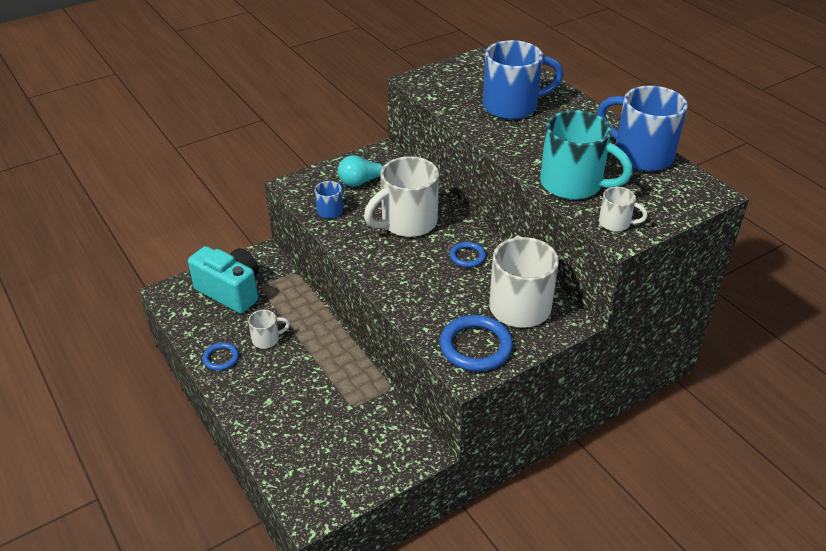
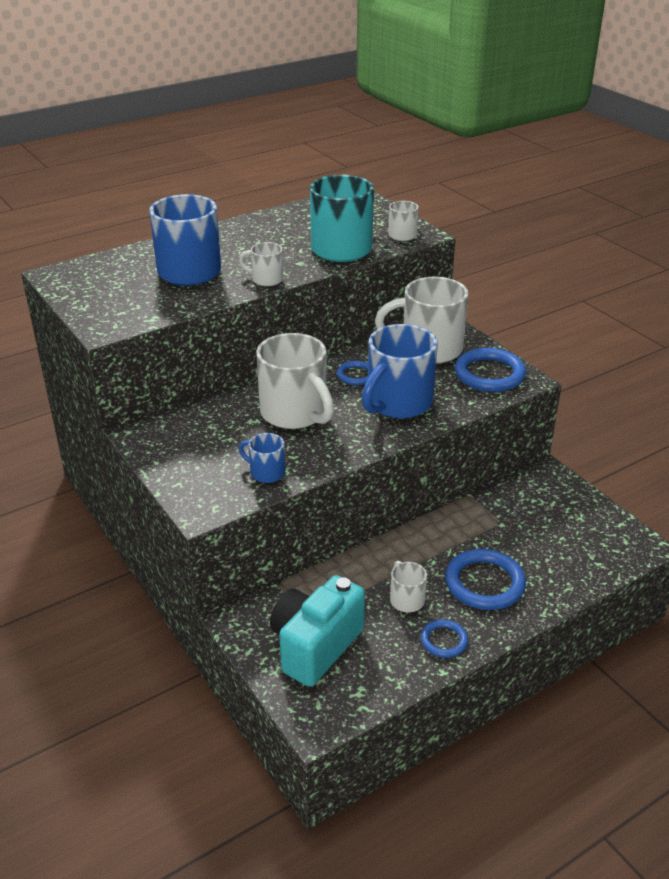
camera: 90 degrees left, 5 degrees down
(277, 387) = (484, 583): none -> blue ring
(363, 181) = (204, 448): turquoise light bulb -> none
(501, 143) = (266, 279): none -> white mug
(640, 155) = (294, 216): blue mug -> blue mug (397, 403)

